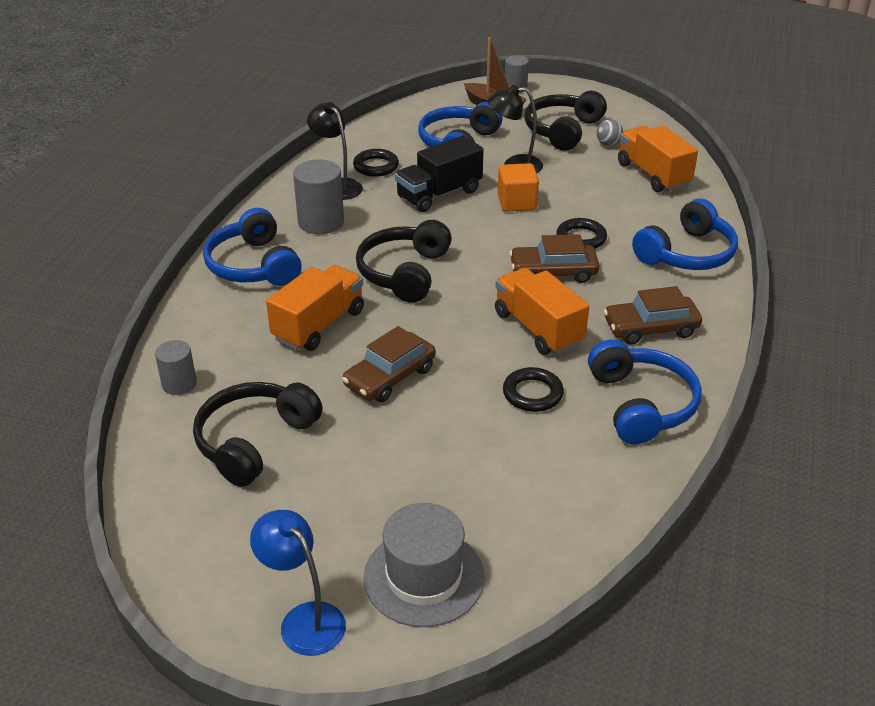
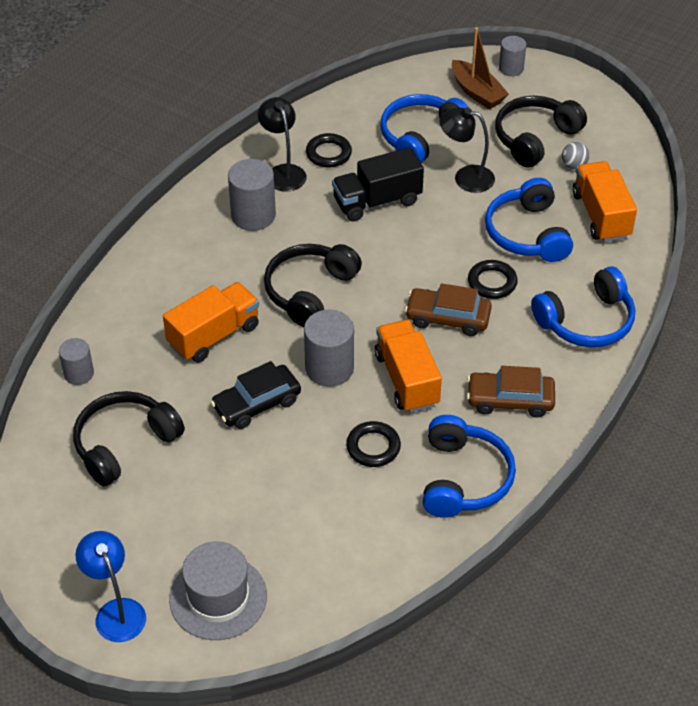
camera: 15 degrees right, 10 degrees up
(253, 265) = (176, 256): blue headphones -> blue headphones (527, 233)
(390, 377) = (257, 404): brown car -> black car
(453, 333) = (329, 368): none -> grey cylinder
(517, 202) = (448, 226): orange cube -> none

